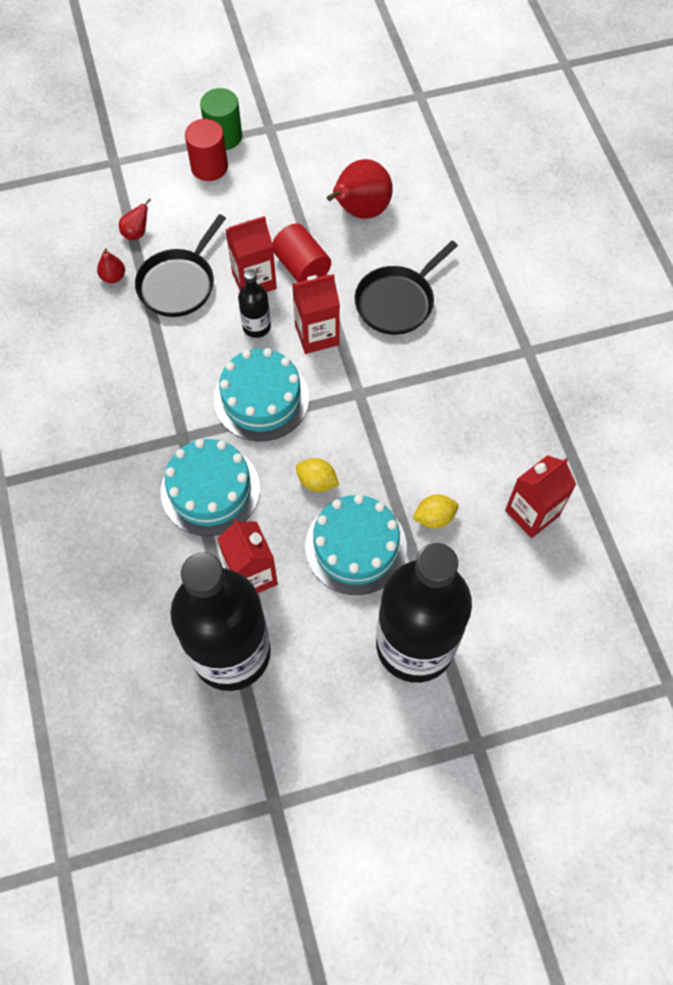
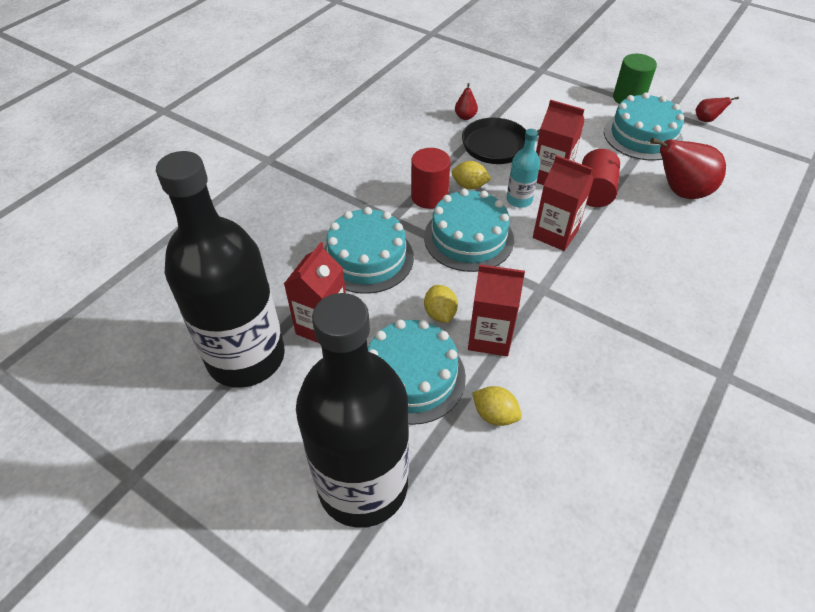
camera: 50 degrees right, 15 degrees down
(136, 233) = (508, 107): red pear -> red pear (706, 120)
(204, 348) = (469, 186): none -> yellow lemon
(209, 167) = (598, 106): red cylinder -> red cylinder (429, 196)
(256, 327) = (519, 200): black bottle -> turquoise bottle
(277, 173) = (642, 136): none -> turquoise cake
(397, 302) = (643, 260): black pan -> none
(532, 513) = (583, 492): red carton -> red carton (490, 337)

